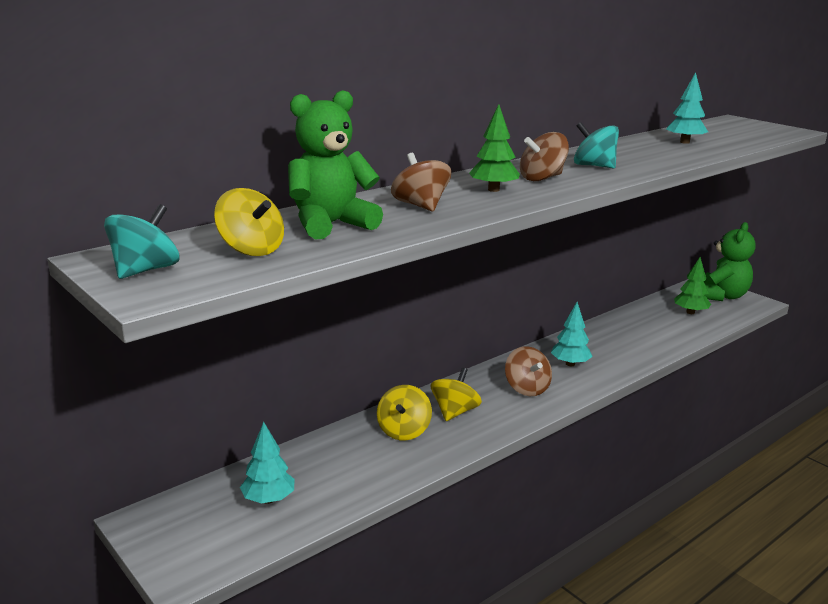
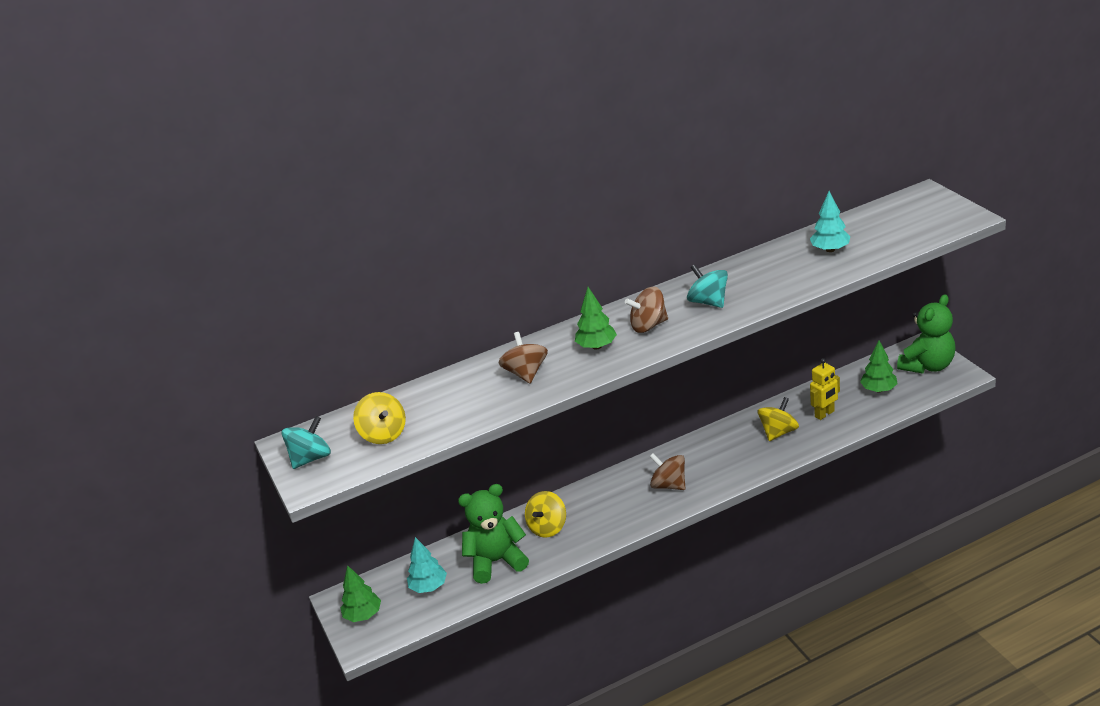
camera: 20 degrees right, 10 degrees up
(181, 538) = (363, 615): none -> green tree
(330, 225) = (448, 401): green teddy bear -> green teddy bear (496, 561)
(454, 412) = (596, 509): yellow spinning top -> yellow spinning top (778, 432)
(527, 388) = (669, 485): brown spinning top -> brown spinning top turned 135 degrees clockwise
(570, 364) = (722, 457): turquoise tree -> none
(652, 330) = (824, 414): none -> yellow robot

